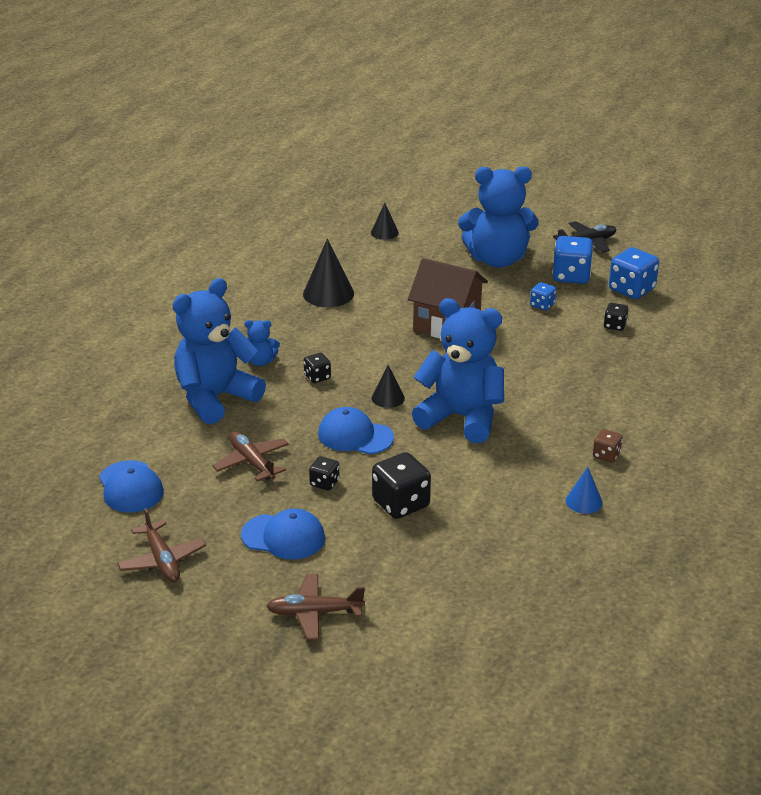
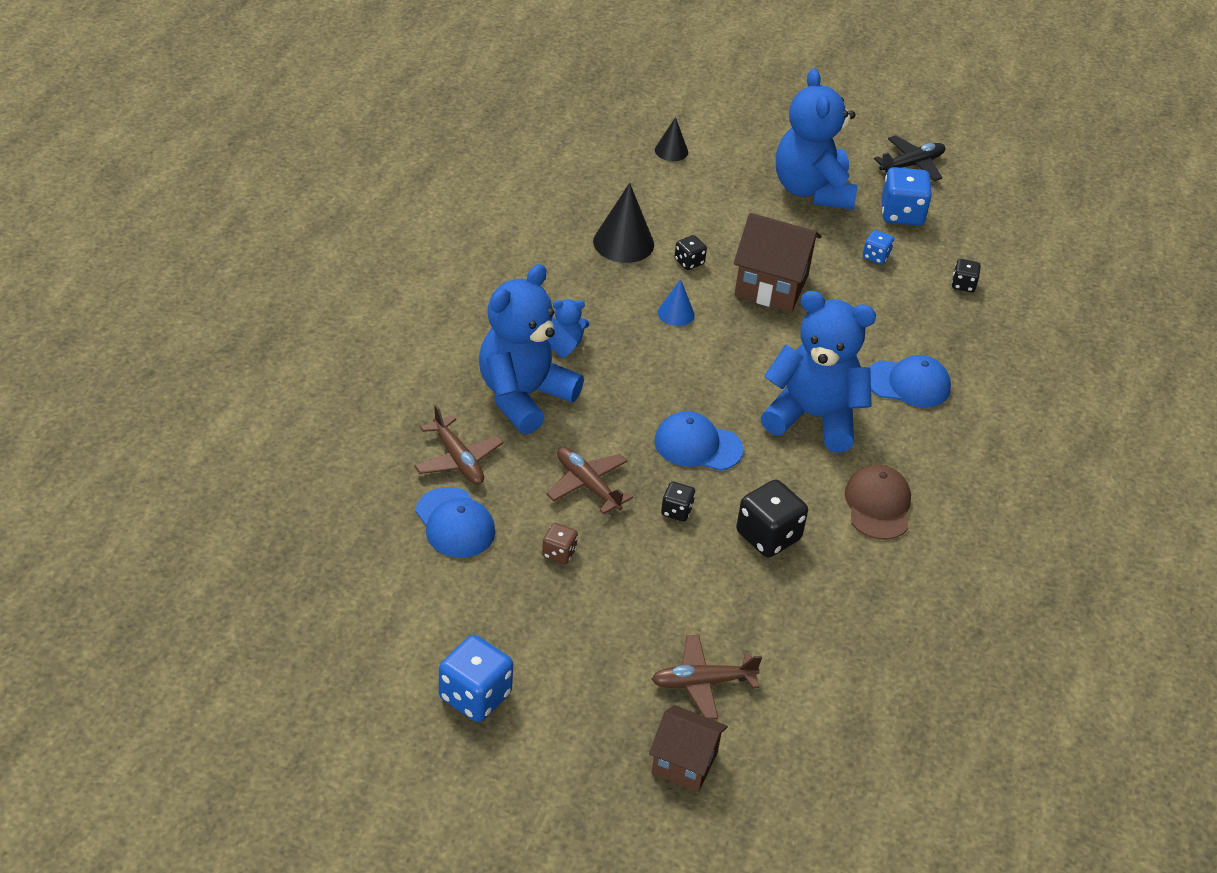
camera: 10 degrees left, 10 degrees up
(162, 560) = (516, 621): brown plane -> brown plane (458, 460)
(282, 675) = (684, 763): none -> brown house
(283, 537) = (646, 584): blue cap -> blue cap (908, 384)
(317, 377) = (636, 364): black dice -> black dice (689, 262)
(388, 398) = (724, 392): black cone -> none
(497, 259) = (812, 190): blue teddy bear -> blue teddy bear turned 90 degrees clockwise
(504, 483) = (878, 505): none -> brown cap
(584, 501) = (969, 527): blue cone -> blue cone (676, 313)
(606, 455) = (983, 464): brown dice -> brown dice (559, 553)
(631, 289) = (974, 233): blue dice -> blue dice (475, 696)

